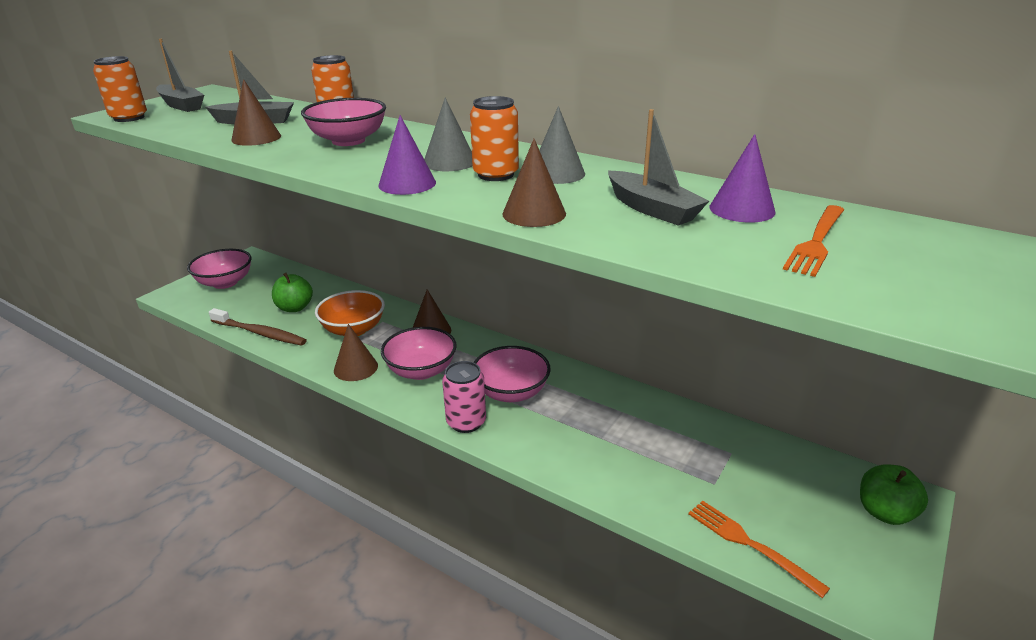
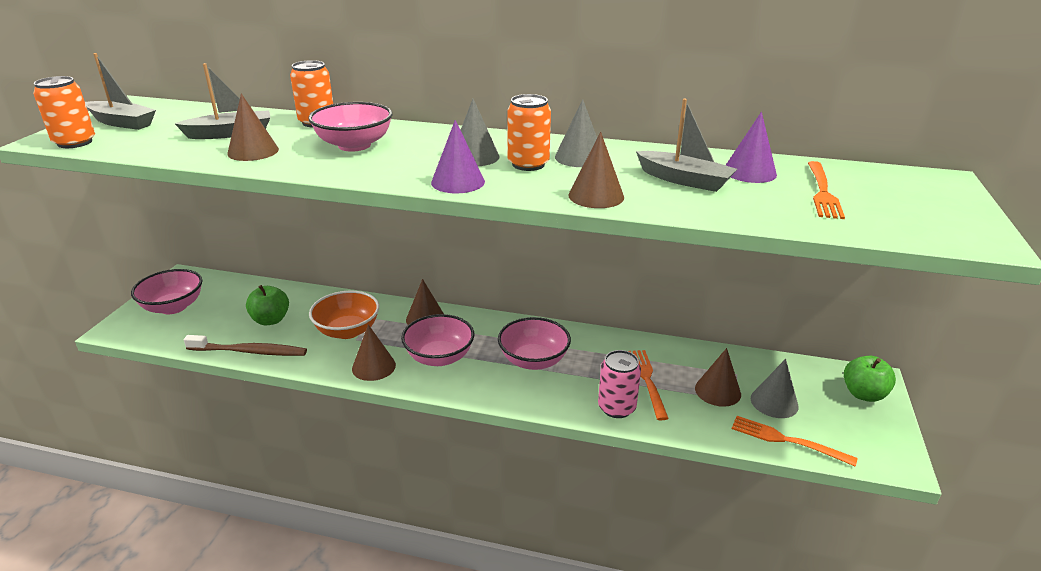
camera: 20 degrees left, 0 degrees up
(466, 422) = (509, 394): pink can -> pink can (616, 408)
(621, 438) = (647, 380): none -> orange fork
(696, 467) = (717, 391): none -> brown cone
(759, 496) = (774, 402): none -> grey cone

